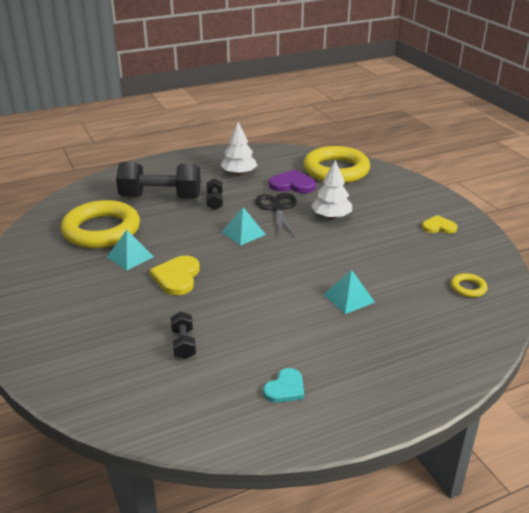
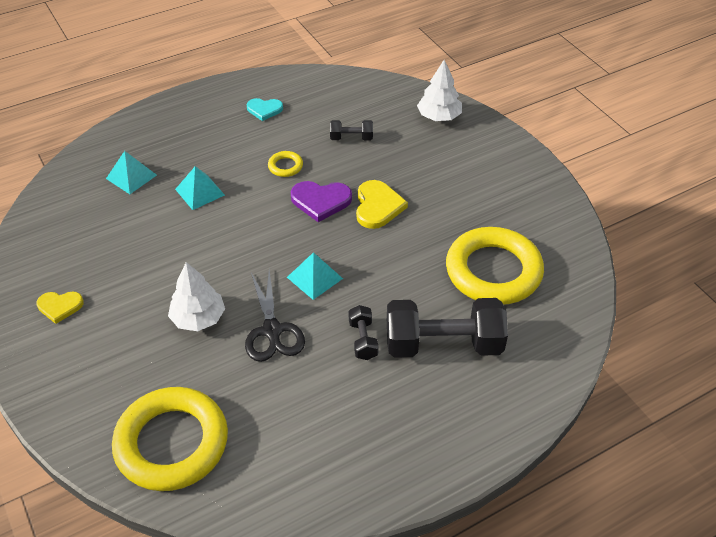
camera: 175 degrees right, 15 degrees up
(130, 256) = (439, 231): turquoise pyramid -> turquoise pyramid (131, 176)
(183, 344) = (351, 138): black dumbbell -> black dumbbell turned 75 degrees counterclockwise
(239, 173) = (337, 420): white tree -> white tree (439, 116)
(285, 388) = (264, 110): turquoise heart -> turquoise heart turned 120 degrees counterclockwise
(292, 184) = (249, 393): purple heart -> purple heart (321, 201)
(468, 288) = (72, 211): yellow ring -> yellow ring (285, 166)

